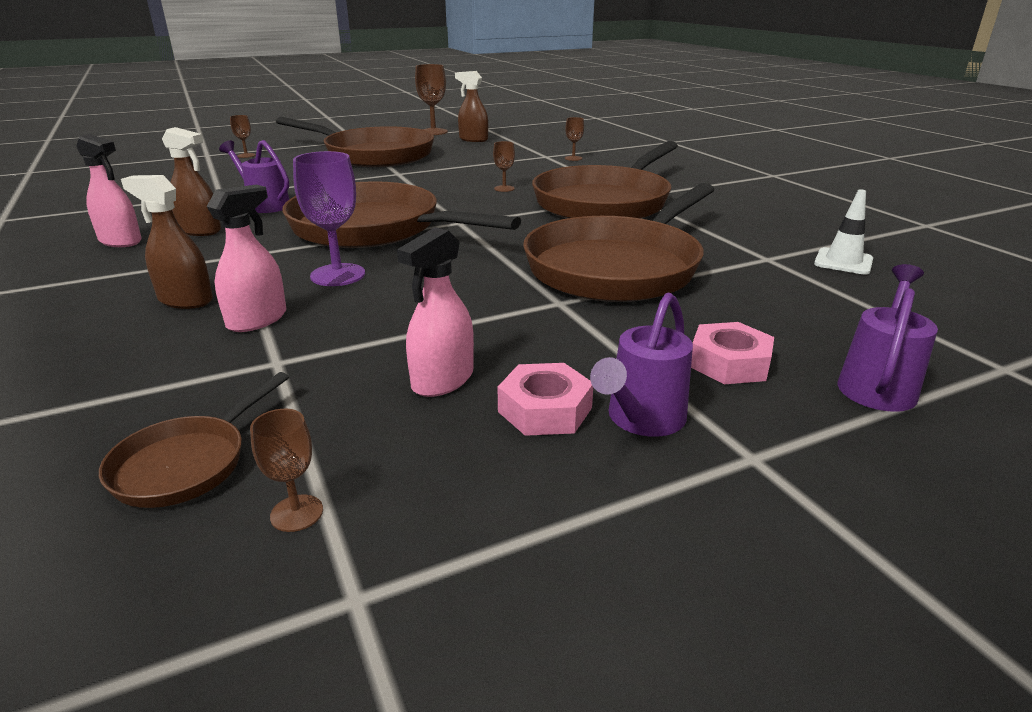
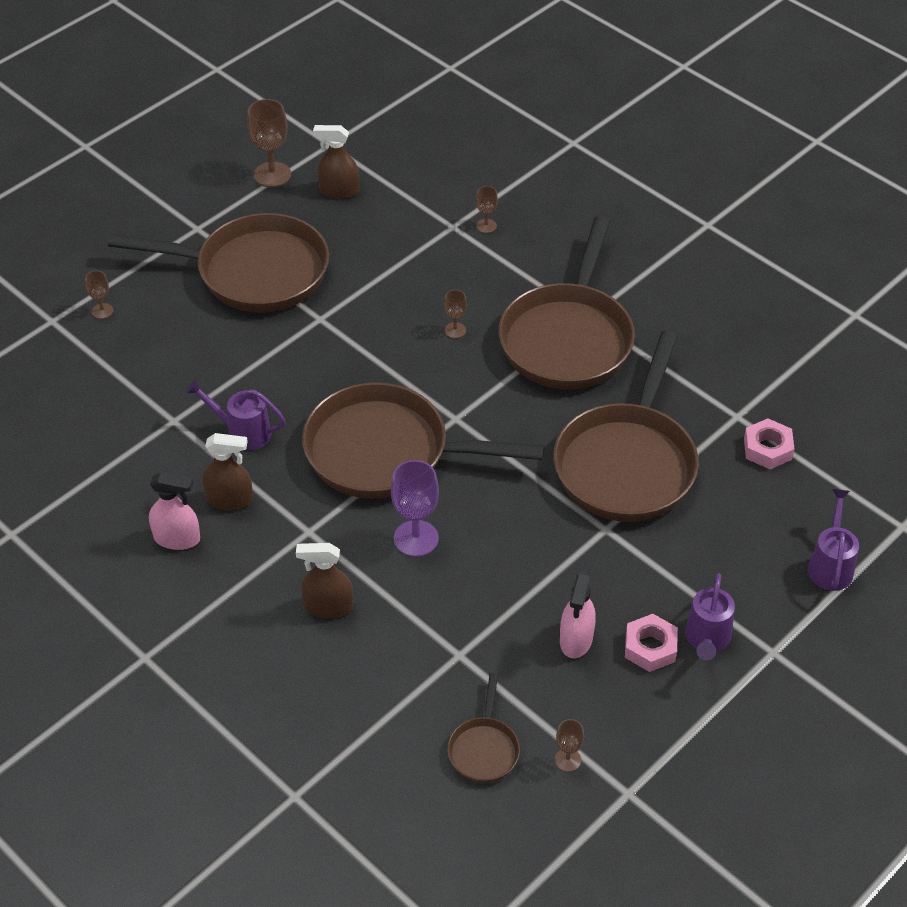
camera: 20 degrees left, 20 degrees up
(257, 320) = (405, 614): pink spray bottle -> none
(729, 363) = (741, 569): pink nut -> pink nut (767, 449)
(843, 262) = (795, 405): white traffic cone -> none

